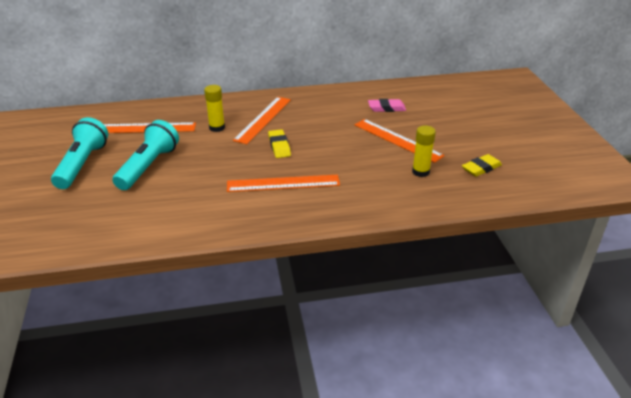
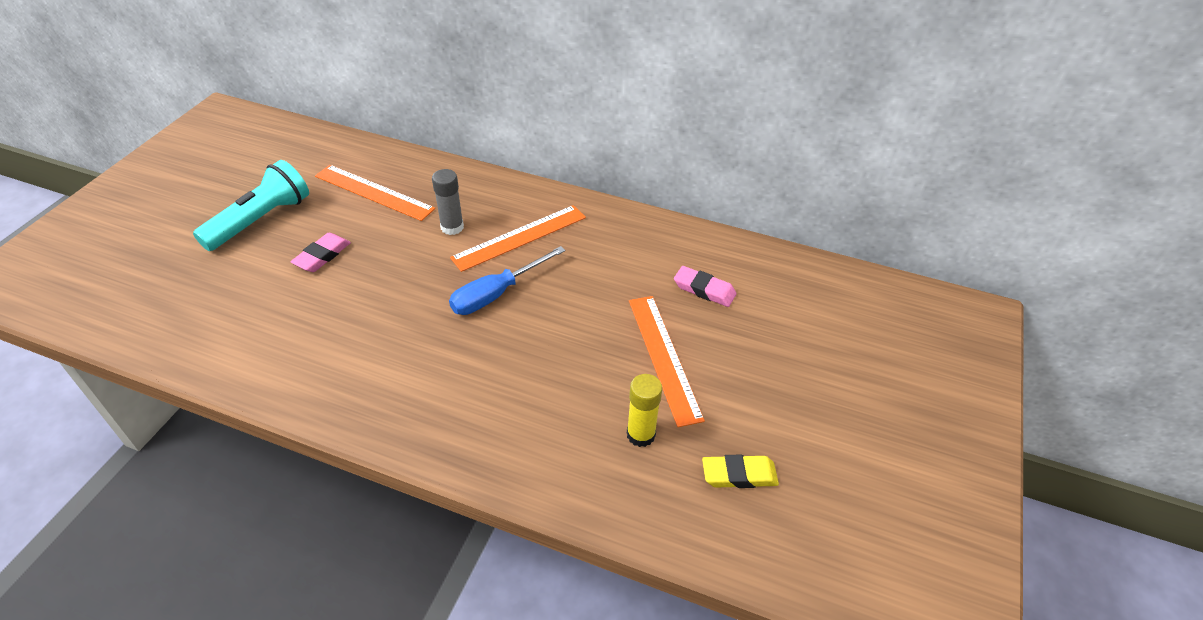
camera: 30 degrees right, 10 degrees up
(149, 166) = (322, 256): turquoise flashlight -> pink eraser
(217, 128) = (452, 227): yellow glue stick -> grey glue stick
(279, 146) = (496, 294): yellow eraser -> blue screwdriver
(283, 183) = (443, 361): orange ruler -> none

